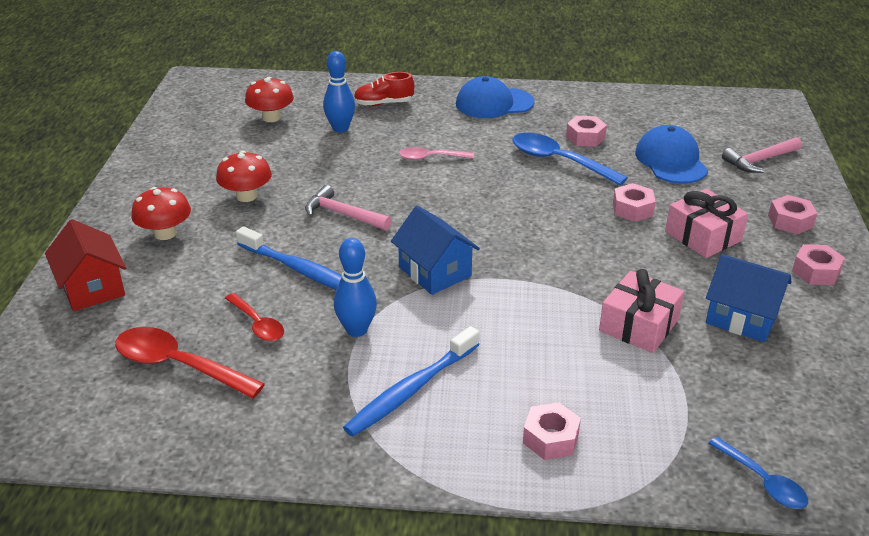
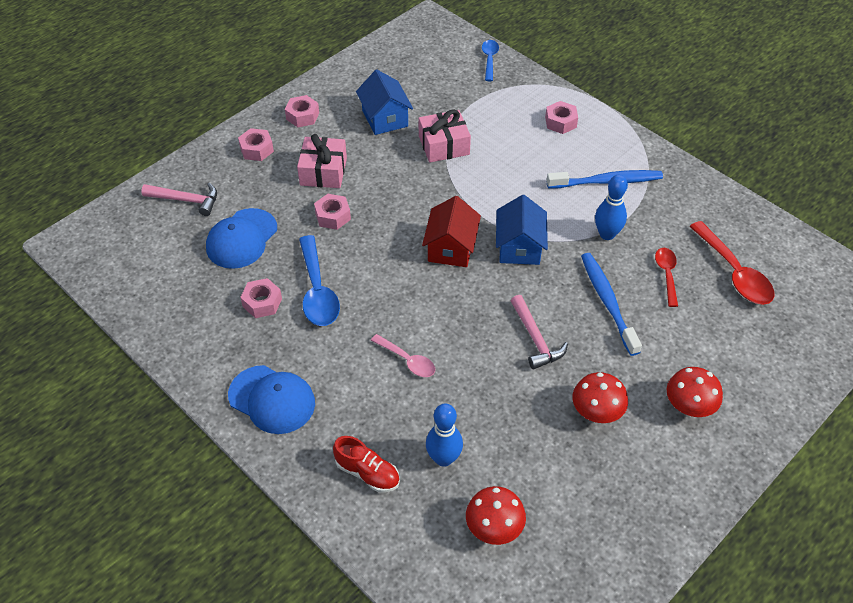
camera: 140 degrees left, 15 degrees up
(92, 288) = (770, 377): red house -> red house (451, 248)

